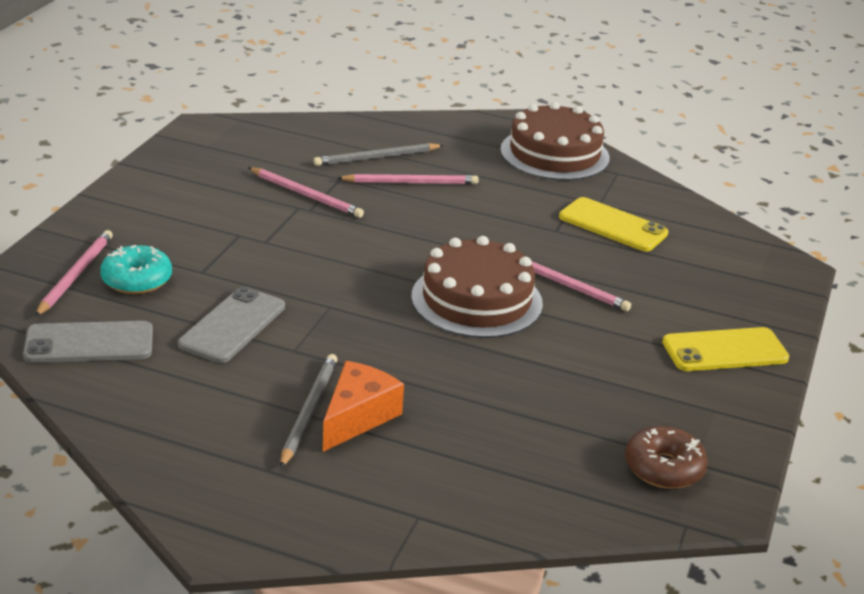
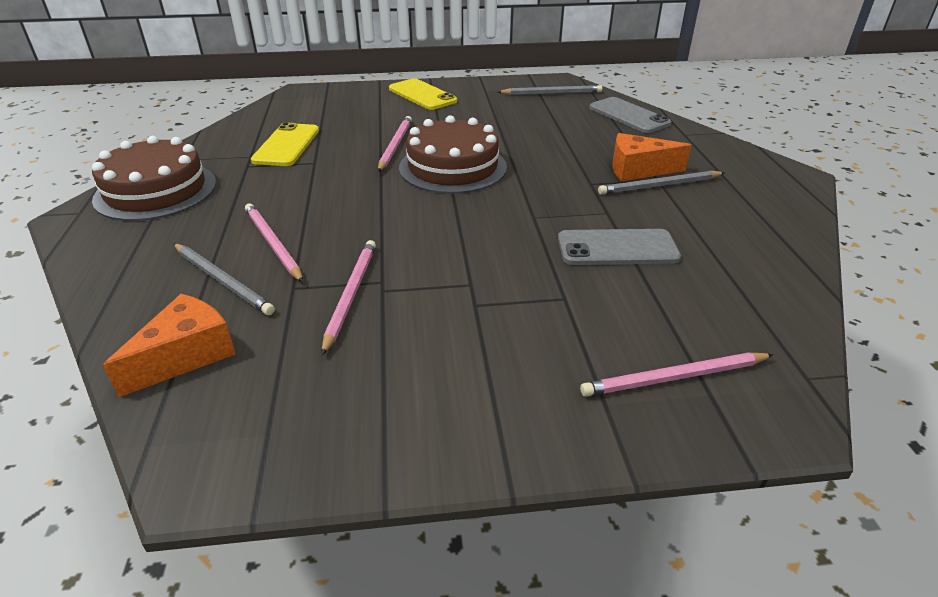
camera: 115 degrees left, 5 degrees up
(89, 343) = (745, 308): grey phone -> grey phone (629, 115)
(137, 280) = (627, 330): turquoise donut -> none
(303, 136) = (186, 355): none -> orange cheese
(664, 468) = (552, 93): brown donut -> grey pencil

